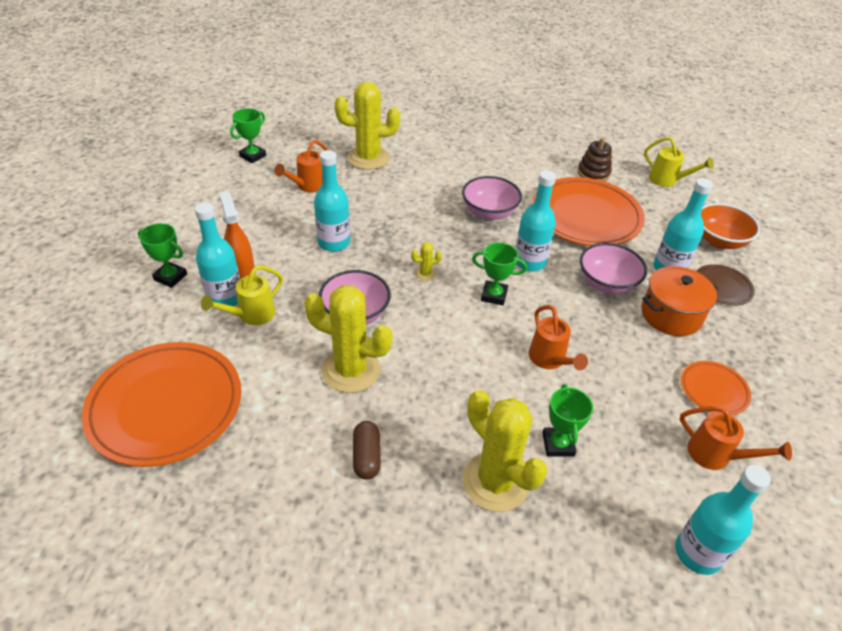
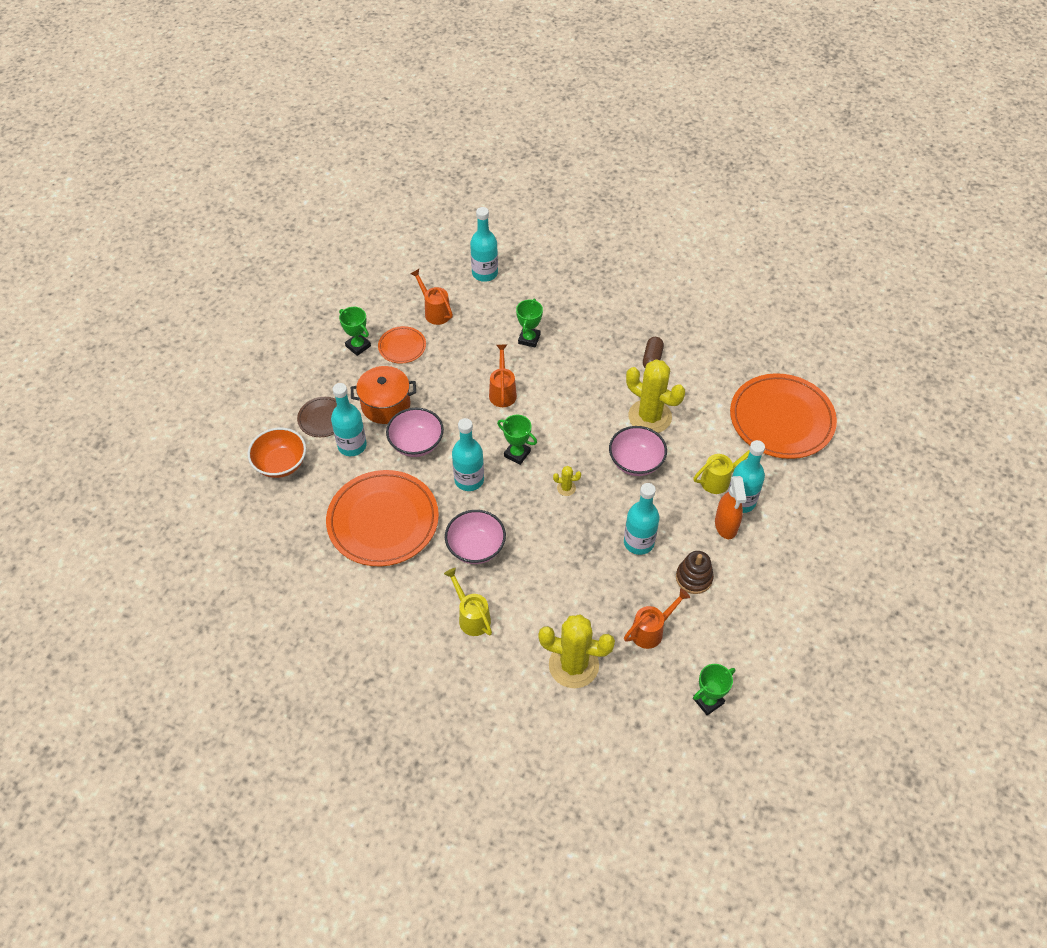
camera: 160 degrees left, 10 degrees up
(170, 277) = (788, 535): green trophy -> green trophy (358, 346)
(495, 482) = (578, 328): yellow cactus -> none
(593, 173) = (333, 580): brown stacking toy -> brown stacking toy (694, 578)
(667, 180) = (261, 551): yellow watering can -> yellow watering can (471, 617)

